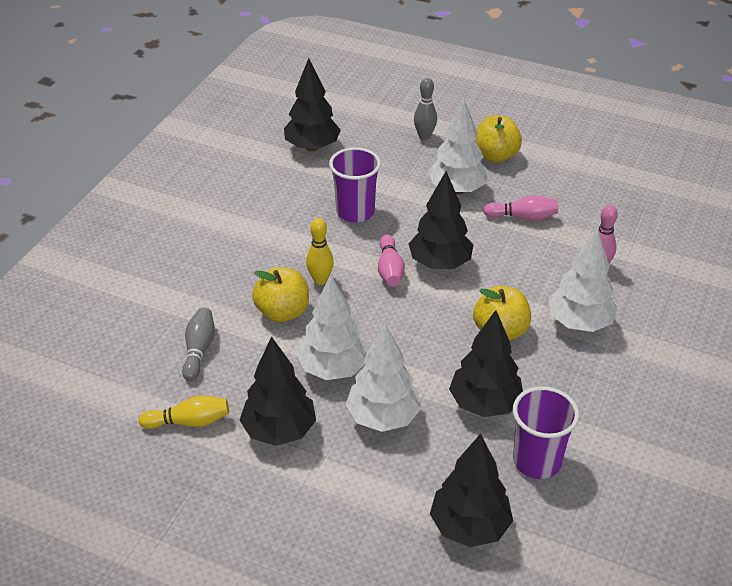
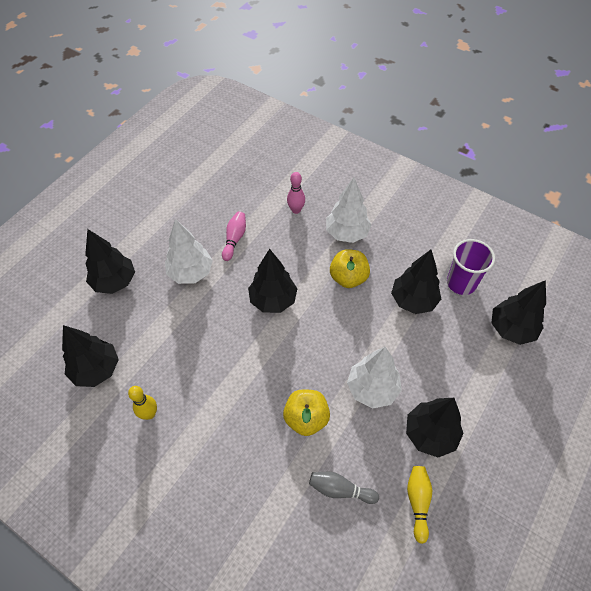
camera: 80 degrees left, 15 degrees up
(320, 280) = (274, 385): yellow bowling pin -> yellow bowling pin (149, 414)
(355, 212) = (197, 348): purple cup -> none
(383, 418) = (421, 363): white tree -> none
(390, 269) = (272, 334): pink bowling pin -> none
(424, 136) = (114, 282): grey bowling pin -> black tree
(495, 156) = (158, 240): yellow apple -> none

